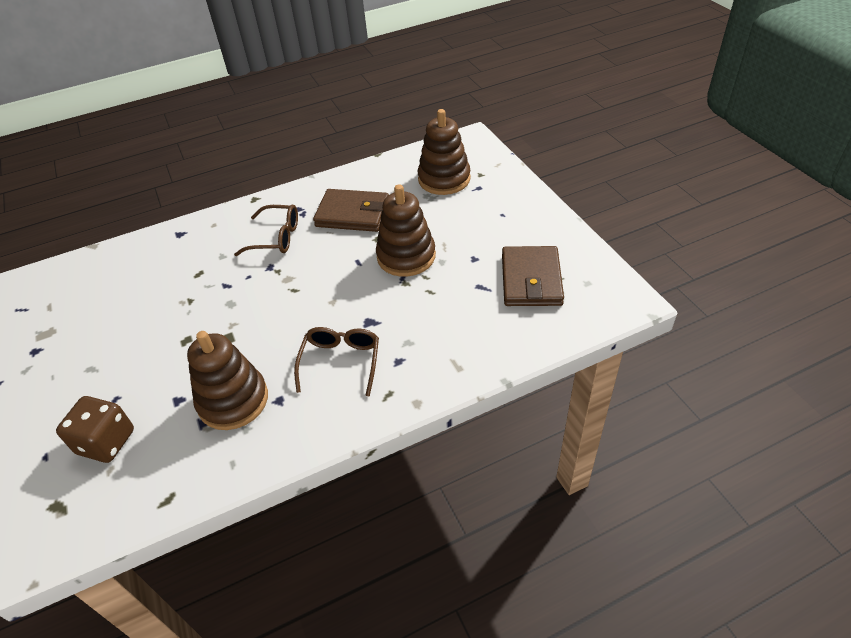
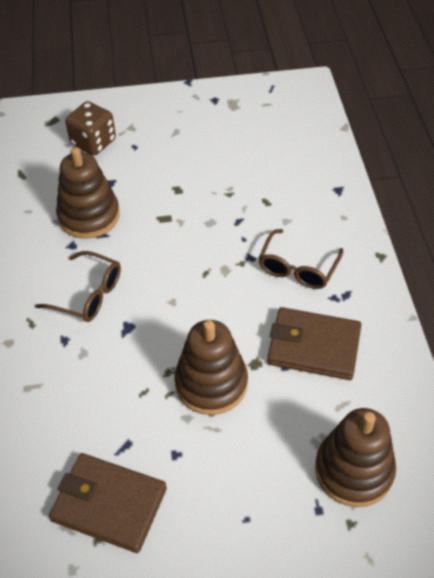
camera: 105 degrees right, 5 degrees up
(353, 214) = (313, 346): brown wallet -> brown wallet turned 75 degrees clockwise

